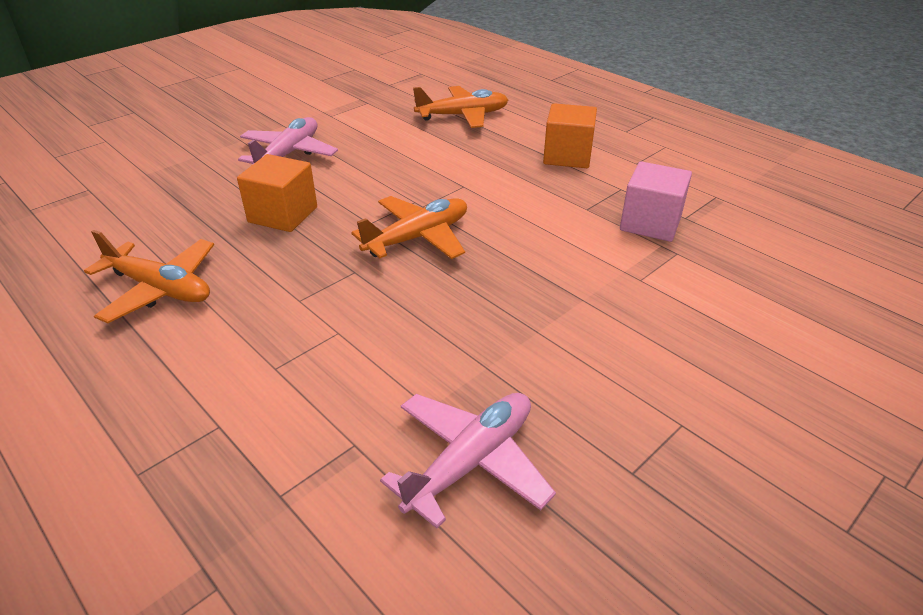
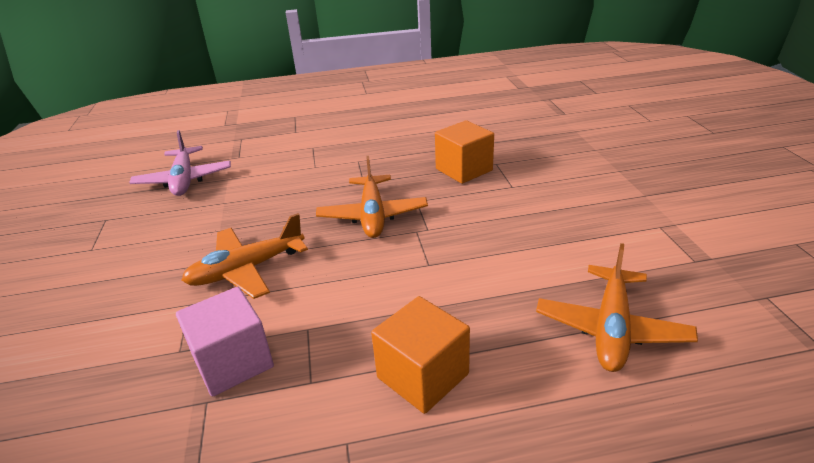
camera: 125 degrees right, 5 degrees down
(160, 289) = (417, 126): orange plane -> orange plane (246, 269)
(289, 154) = (571, 187): pink plane -> none

